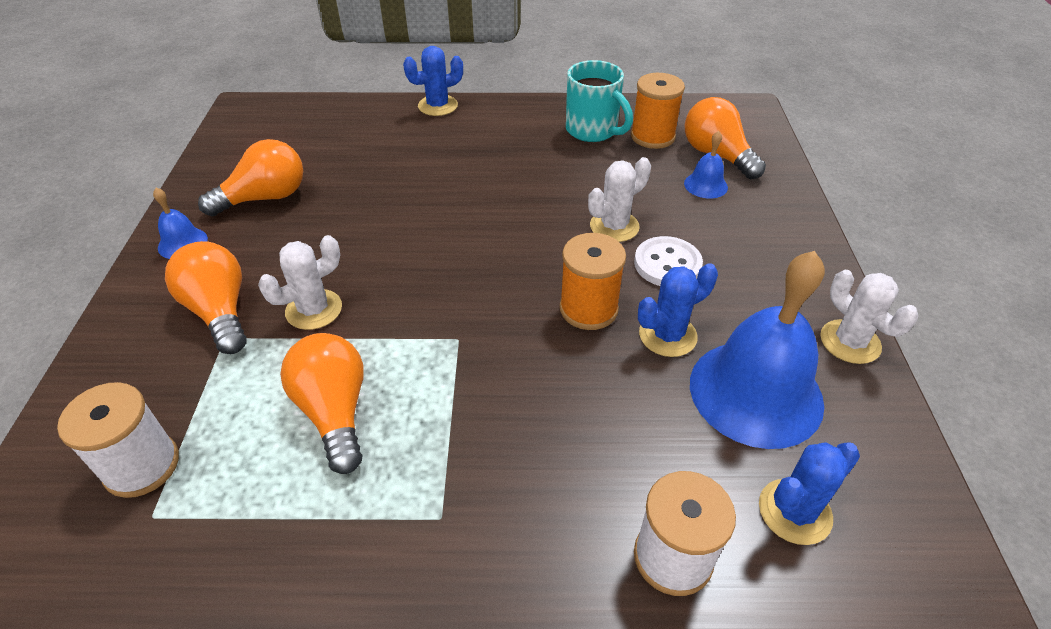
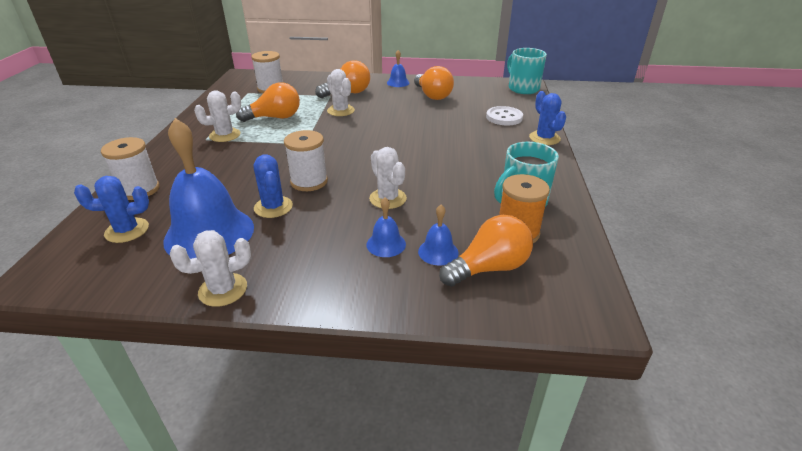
camera: 95 degrees right, 10 degrees down
(260, 110) = (522, 88): none -> turquoise mug
(421, 483) = (225, 135): none -> white cactus
(588, 309) = (309, 181): orange spool -> white spool
(667, 264) = (340, 216): white button -> white button (504, 117)
(708, 221) = (386, 244): none -> blue bell
(794, 511) = (127, 230): blue cactus -> blue cactus turned 75 degrees counterclockwise

